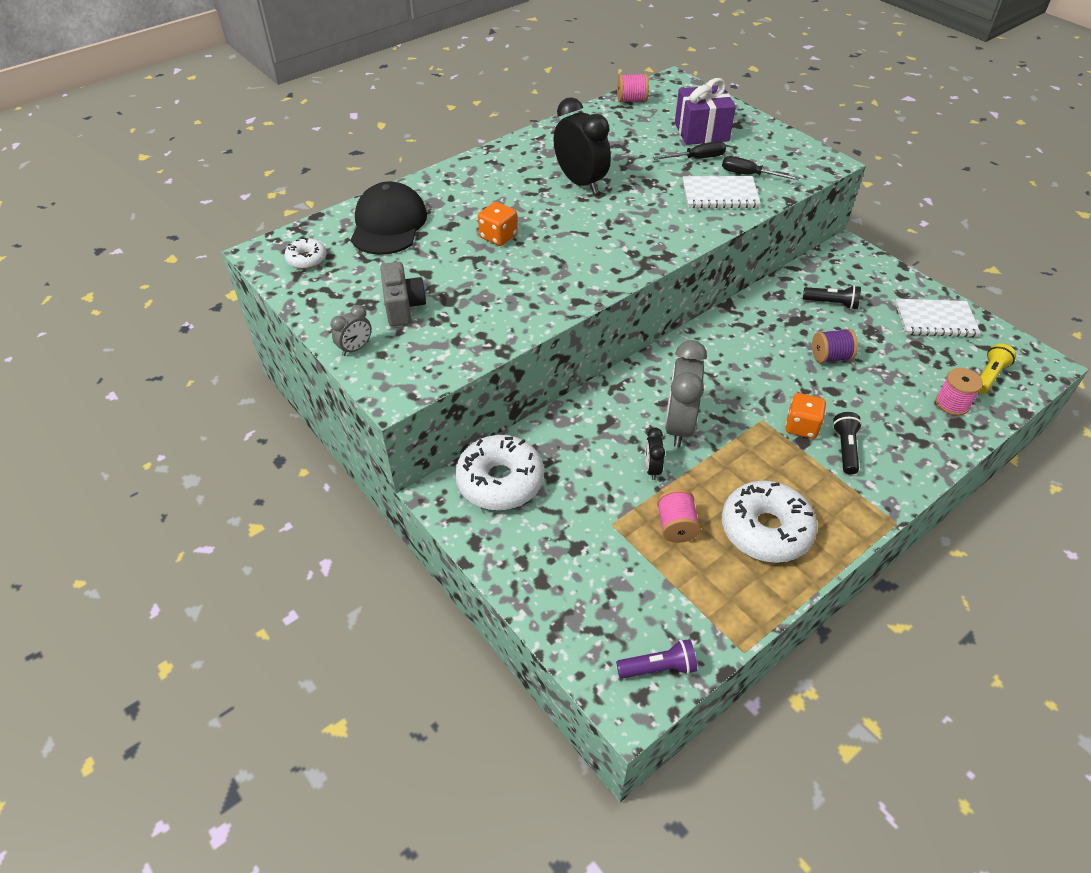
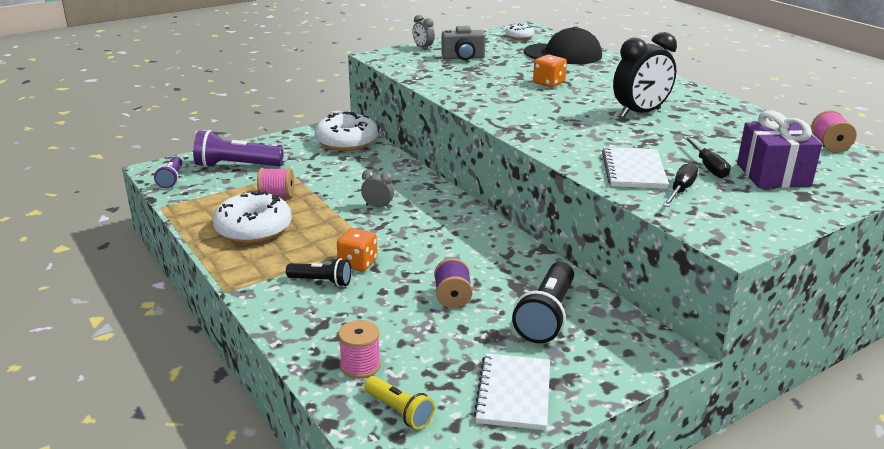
camera: 95 degrees right, 20 degrees down
(599, 595) = (236, 166): none -> purple flashlight
(652, 469) = (336, 192): black clock -> none
(679, 426) = (378, 206): grey clock -> grey clock, size x0.49
(831, 303) = (546, 316): black flashlight -> black flashlight, size x1.70

